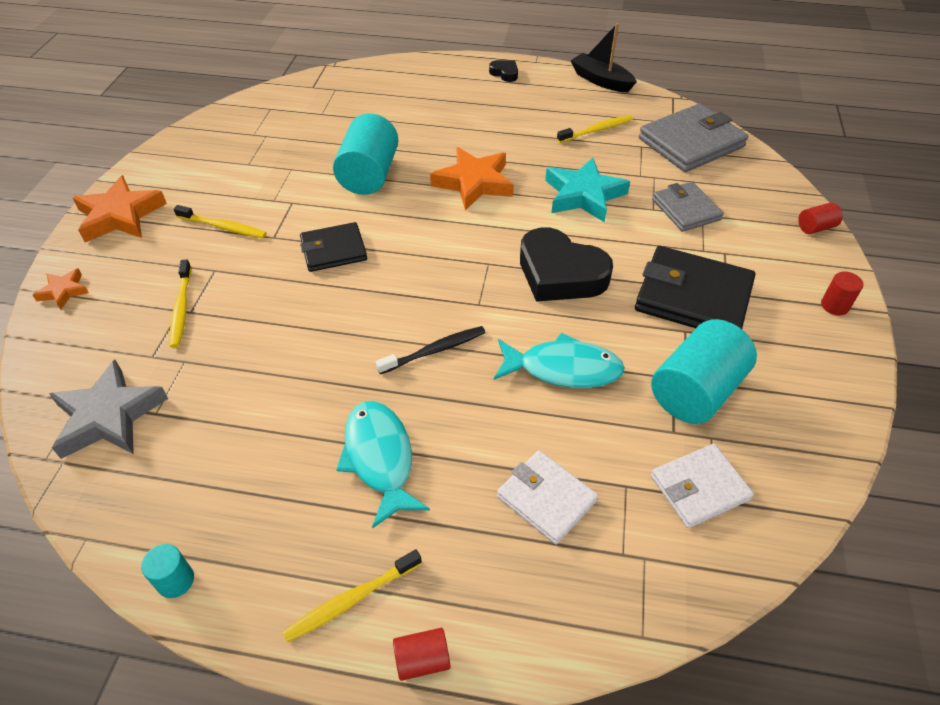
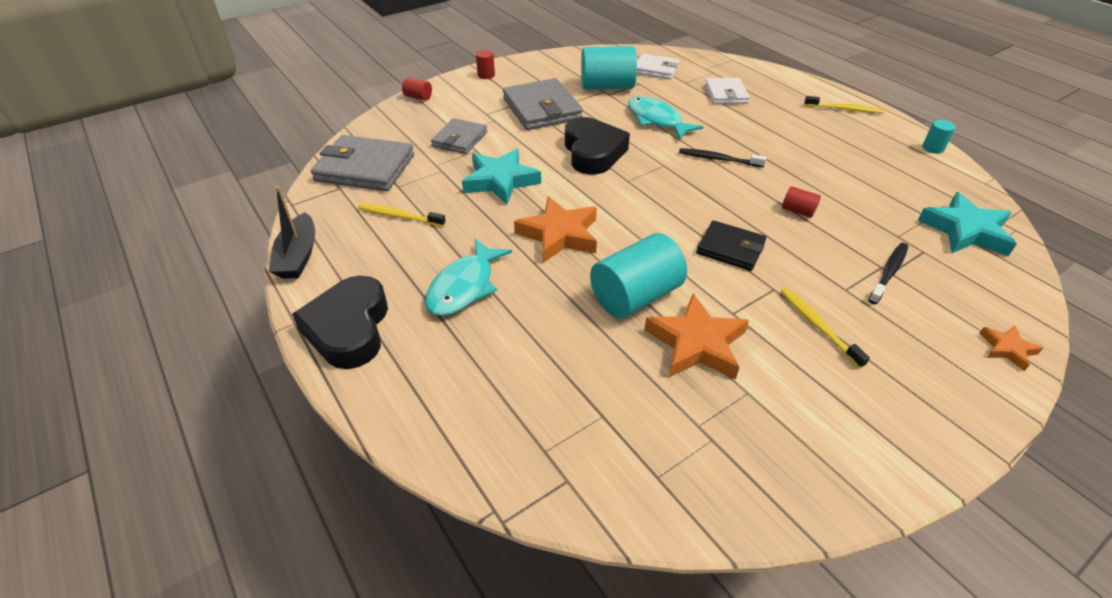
camera: 135 degrees left, 5 degrees down
(109, 416) = (965, 231): grey star -> turquoise star
(120, 215) = (934, 410): orange star -> orange star (696, 343)
(181, 308) = (889, 272): yellow toothbrush -> black toothbrush
(380, 458) = (794, 137): turquoise fish -> turquoise fish (464, 287)
(422, 660) = (825, 87): red cylinder -> red cylinder (798, 211)
(504, 73) = (349, 328): black heart -> black heart, size x2.23
(693, 297) = (542, 109): black wallet -> grey wallet

